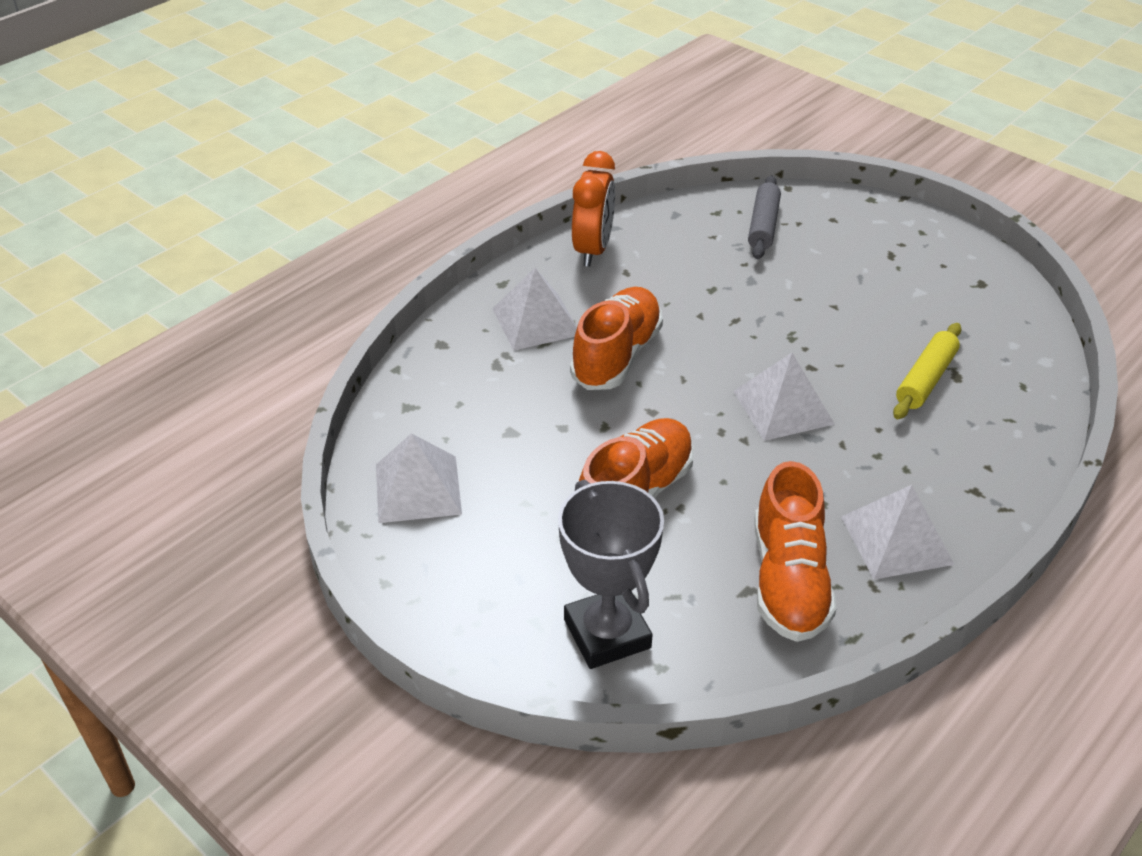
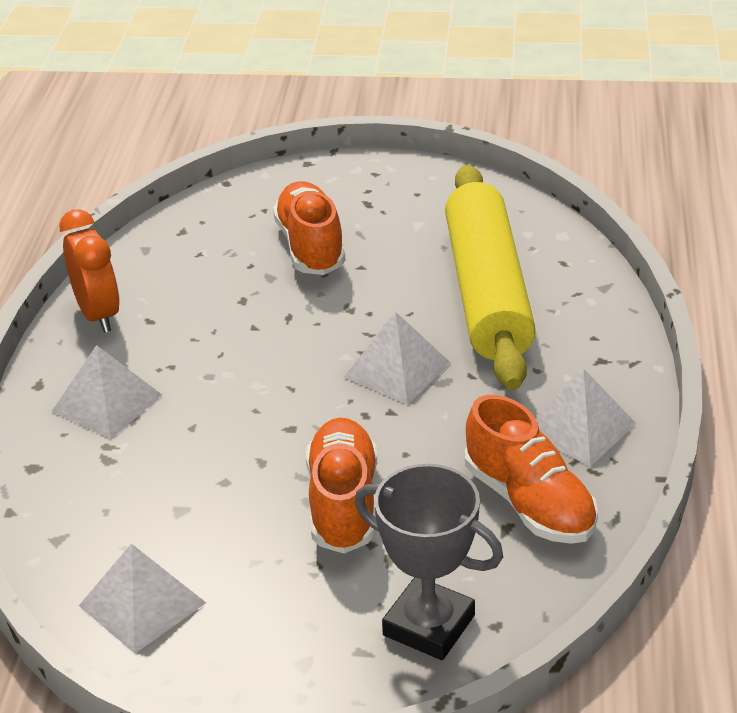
camera: 35 degrees left, 5 degrees down
(616, 356) = (213, 397): orange shoe -> orange shoe (310, 247)
(763, 226) = (236, 225): grey rolling pin -> none
(925, 380) = (488, 293): yellow rolling pin -> yellow rolling pin, size x2.26

